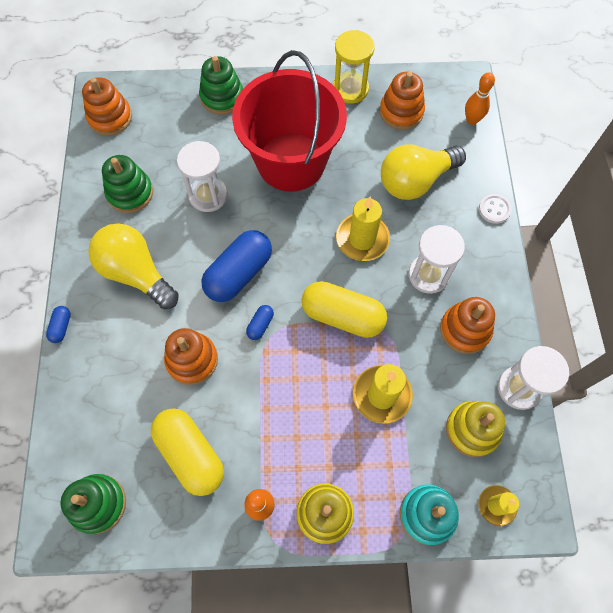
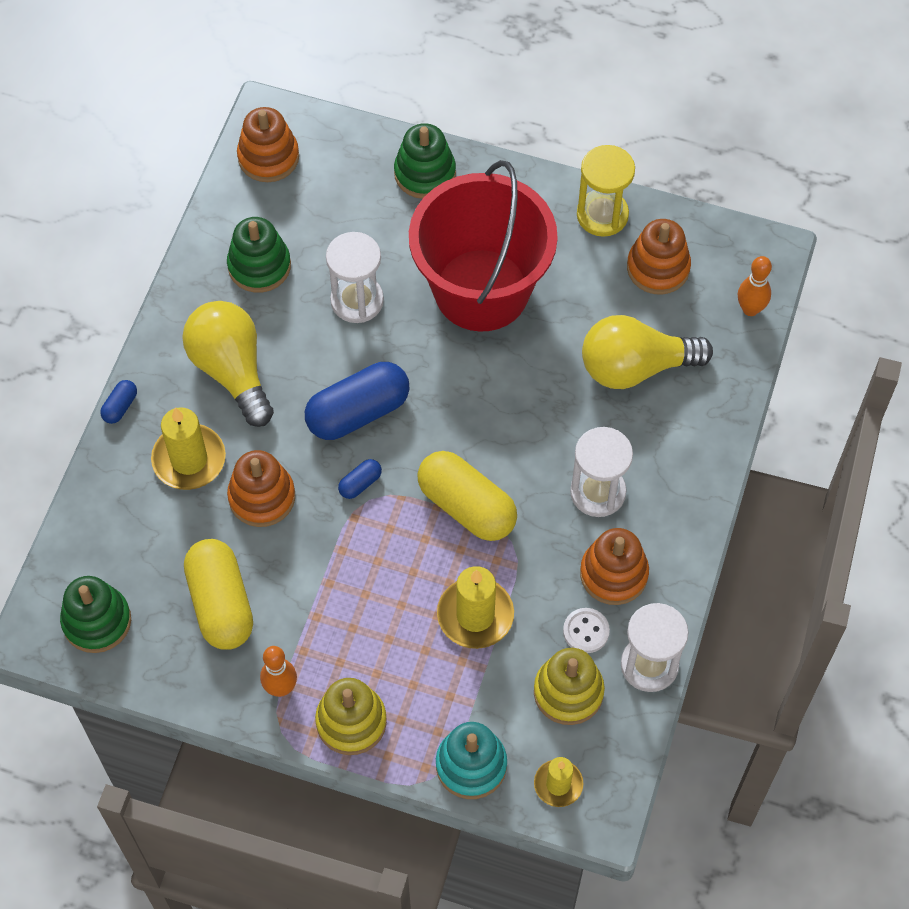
camera: 20 degrees right, 5 degrees down
(362, 239) = (532, 419): yellow candle -> yellow candle (189, 459)
(494, 209) = (723, 437): white button -> white button (586, 631)

